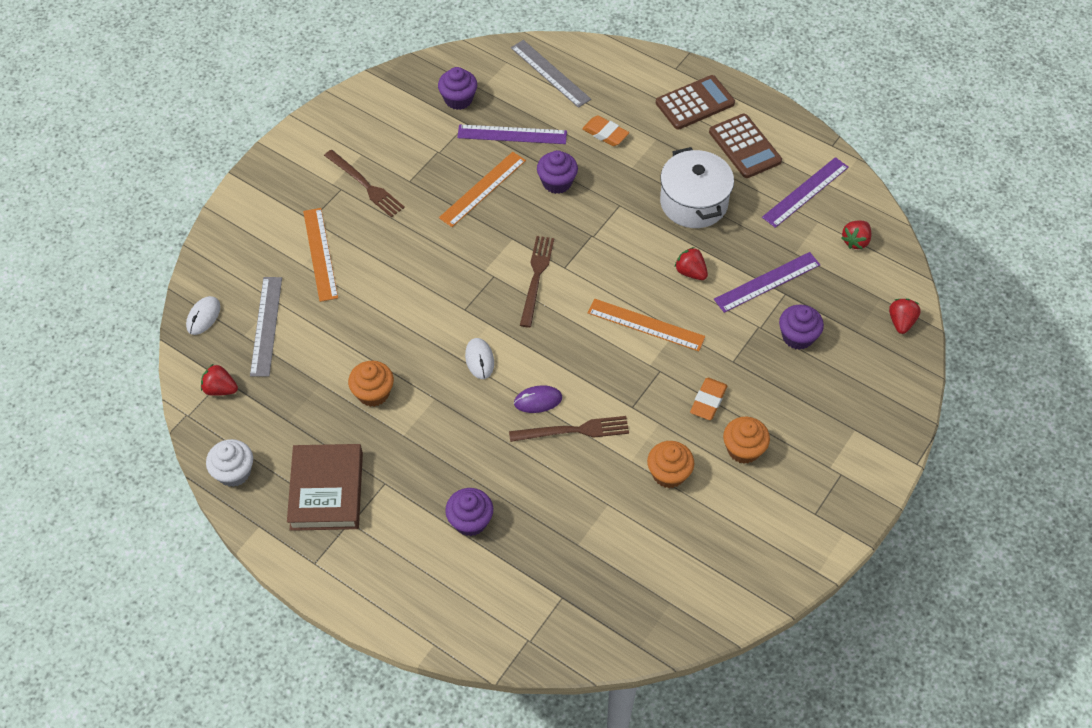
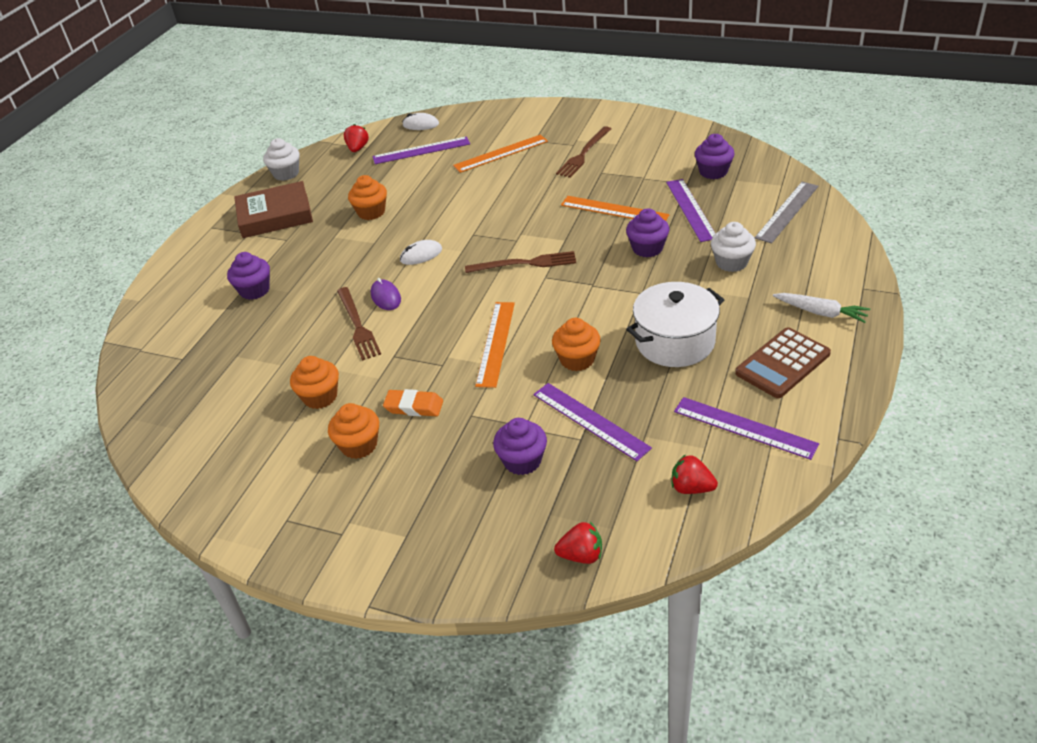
camera: 80 degrees right, 15 degrees down
(266, 326) = (421, 150): grey ruler -> purple ruler
(605, 133) = (731, 262): orange eraser -> white cupcake
(690, 272) = (577, 359): red strawberry -> orange cupcake
(695, 103) = (821, 312): brown calculator -> white carrot

